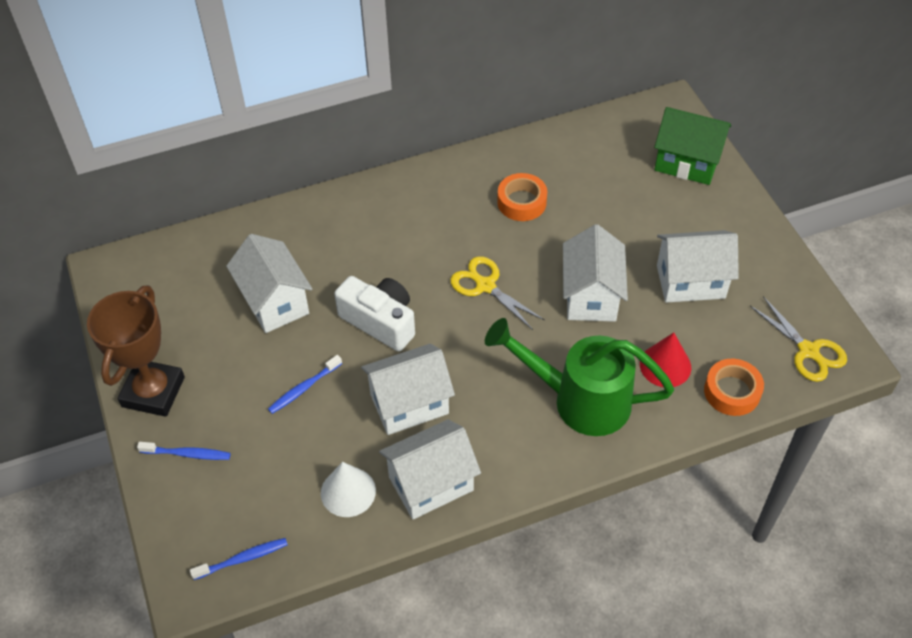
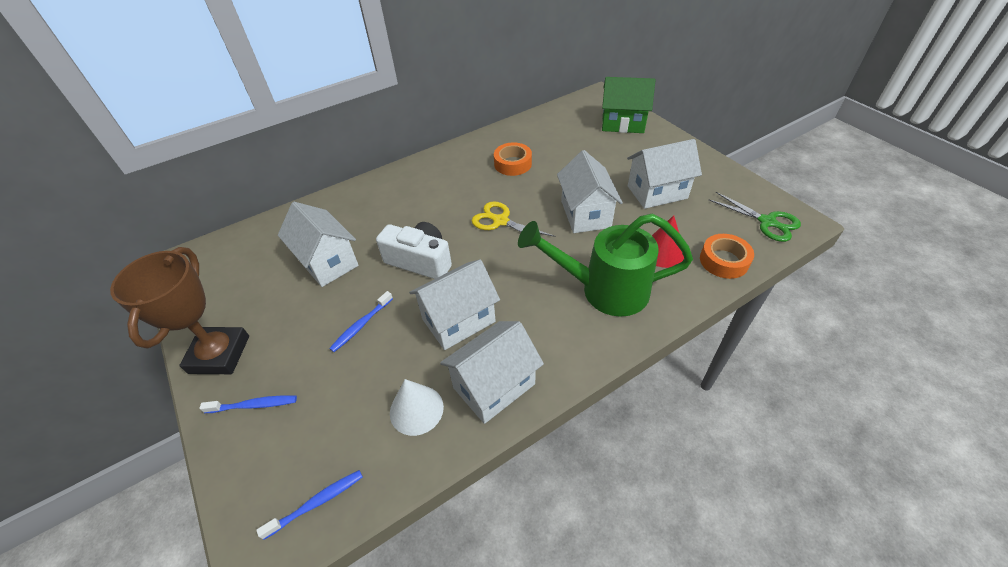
camera: 10 degrees left, 5 degrees down
(809, 351) = (768, 222): yellow scissors -> green scissors

